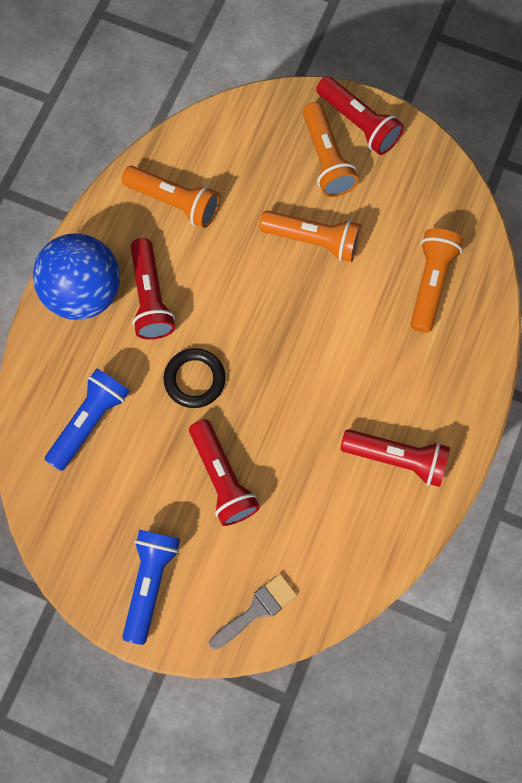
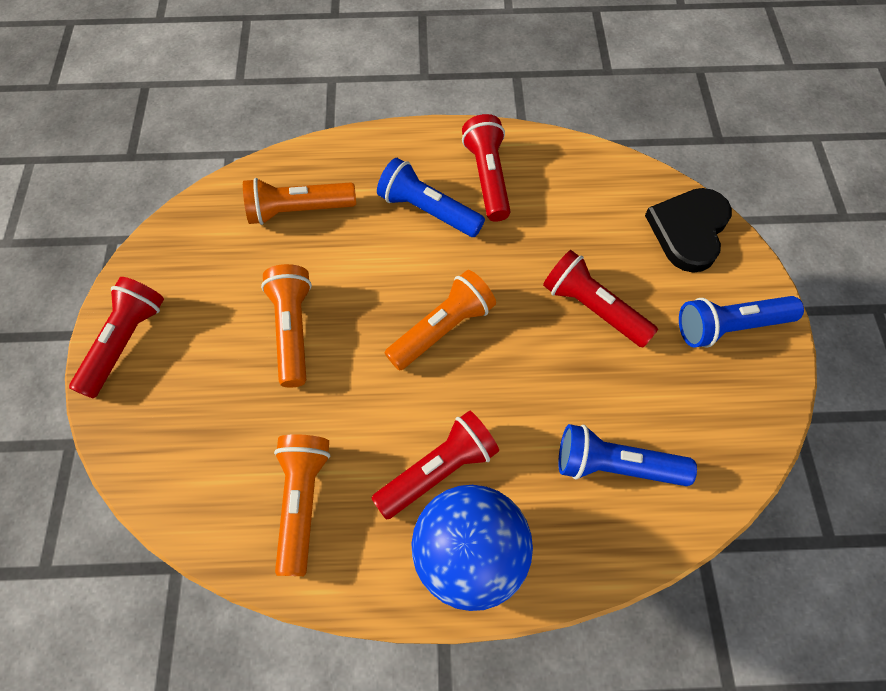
camera: 115 degrees left, 10 degrees down
(194, 379) = (508, 378): black ring -> none
(222, 478) = (593, 308): red flashlight -> red flashlight turned 90 degrees counterclockwise
(257, 609) = (689, 230): grey brush -> black heart
(326, 159) = (184, 357): orange flashlight -> orange flashlight (442, 329)
(383, 389) = (428, 210): none -> blue flashlight

